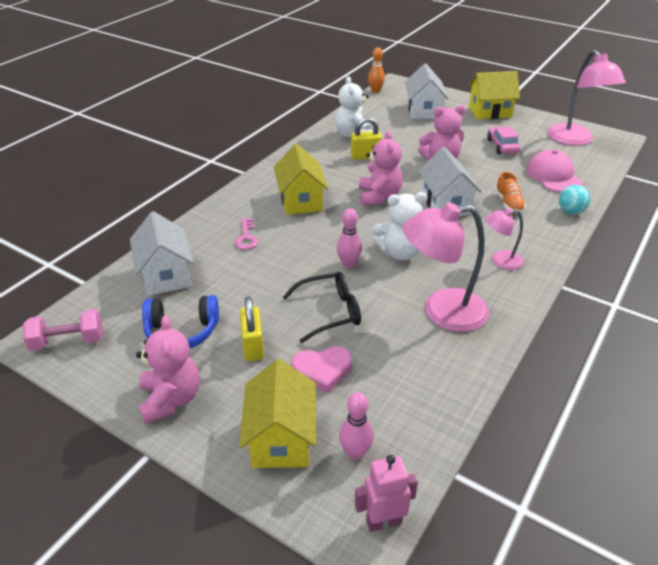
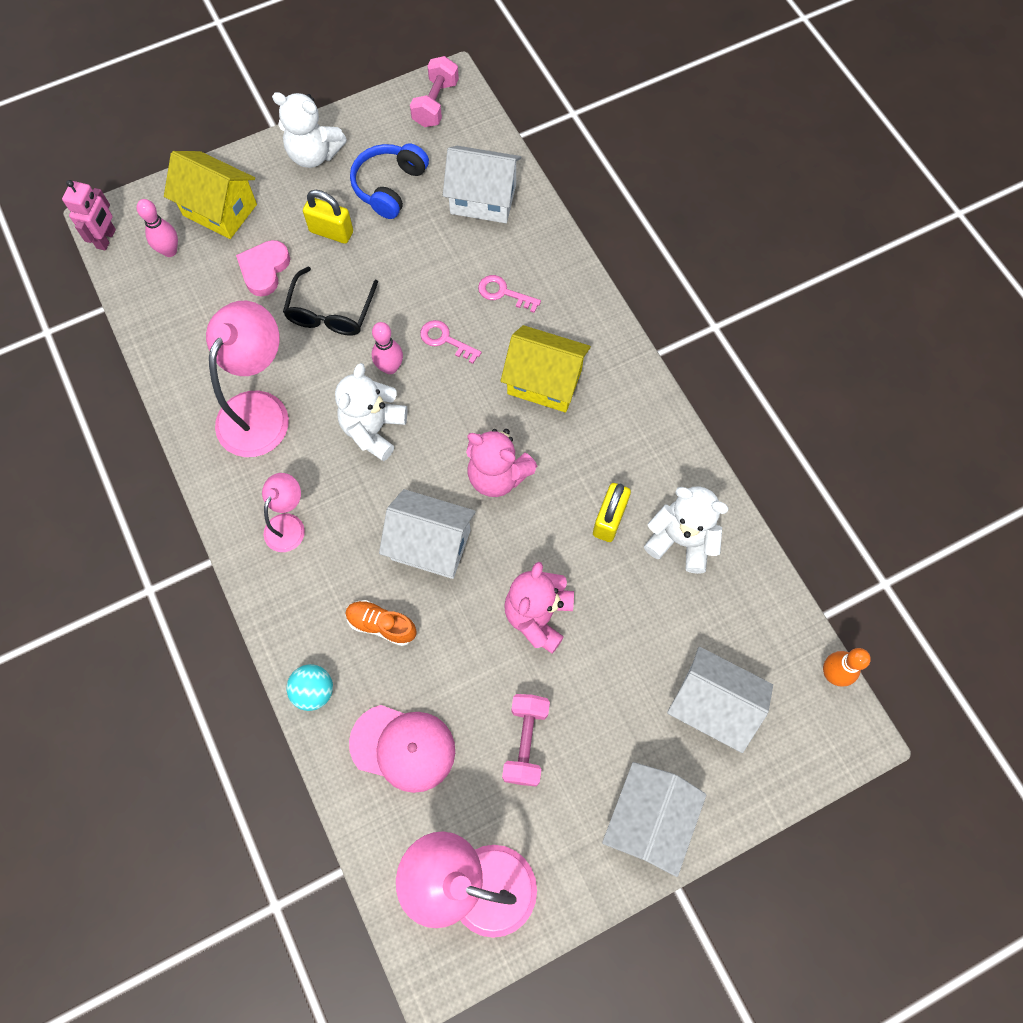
camera: 120 degrees right, 30 degrees up
(171, 399) = (314, 154): pink teddy bear -> white teddy bear
(305, 248) = (445, 340): none -> pink key
(490, 112) = (648, 820): yellow house -> white house
(502, 146) = (525, 742): pink car -> pink dumbbell

